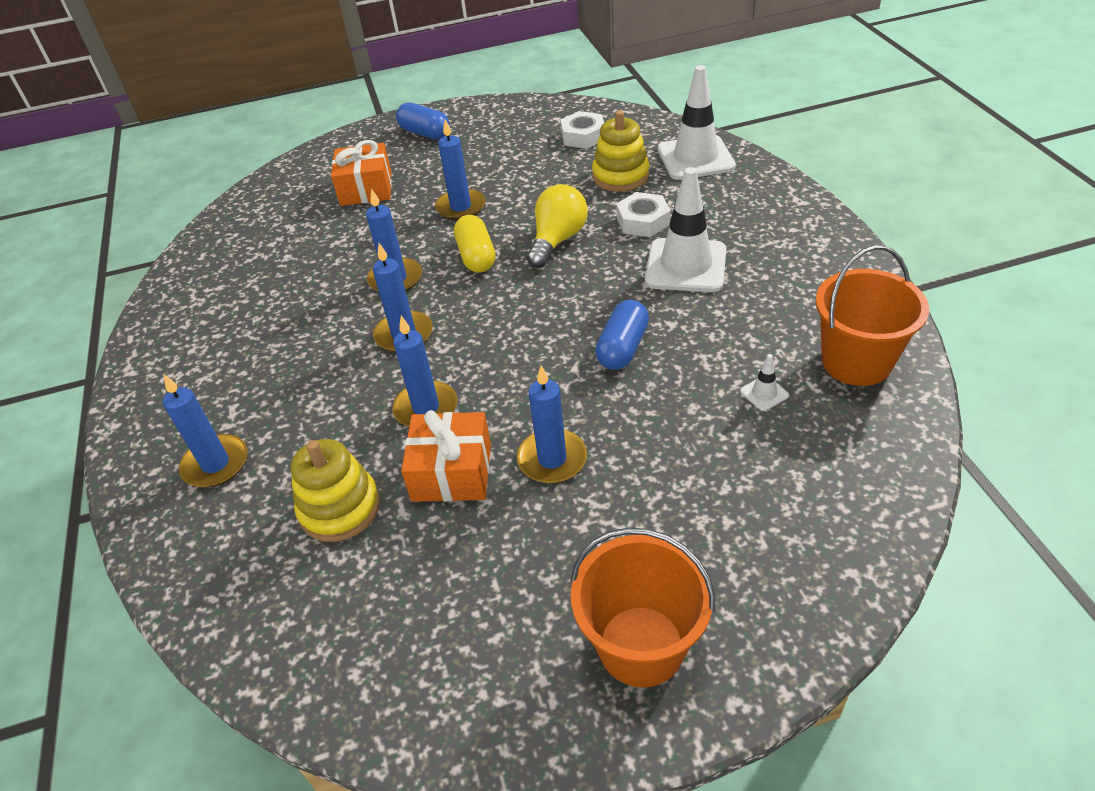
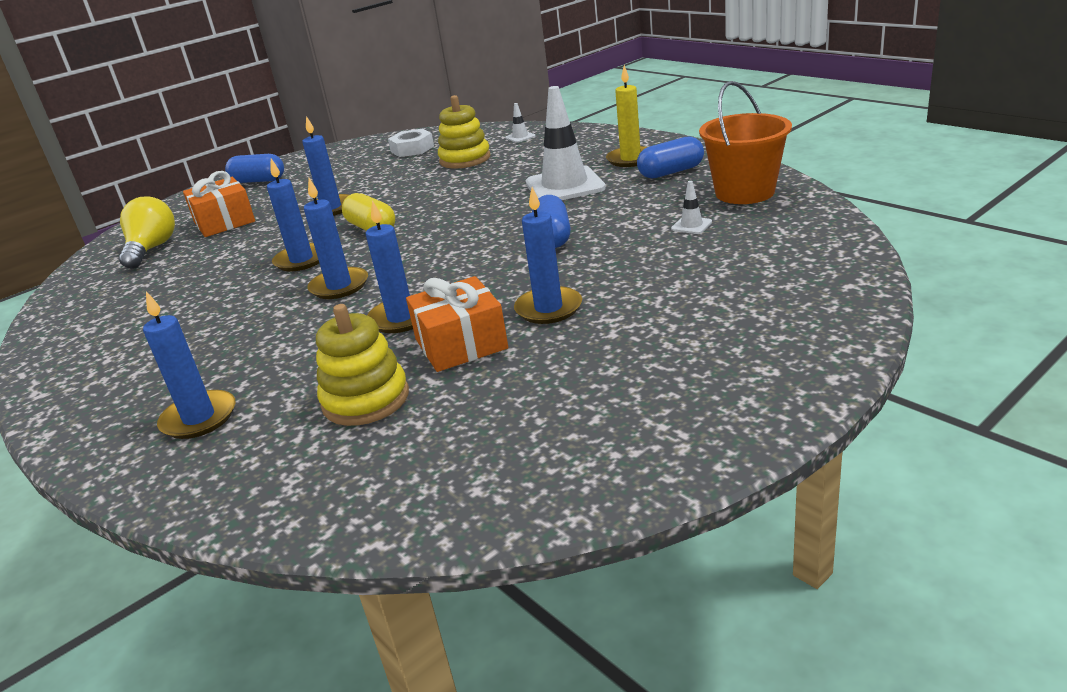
camera: 25 degrees left, 15 degrees down
(557, 240) = (440, 202): yellow light bulb -> yellow light bulb (152, 249)
(641, 645) = (727, 376): orange bucket -> none
(643, 221) = (506, 175): white nut -> none
(695, 158) = (520, 137): white traffic cone -> white traffic cone, size x0.41
(779, 247) = (630, 159): none -> yellow candle
(805, 290) = (671, 172): none -> blue capsule

